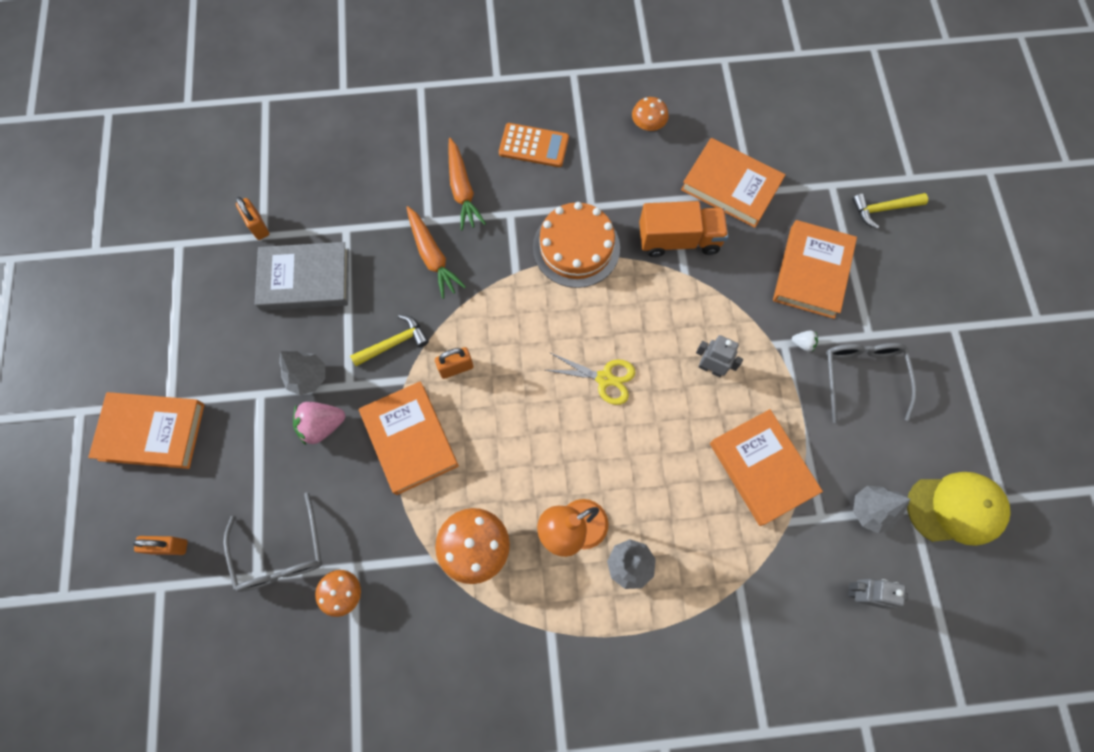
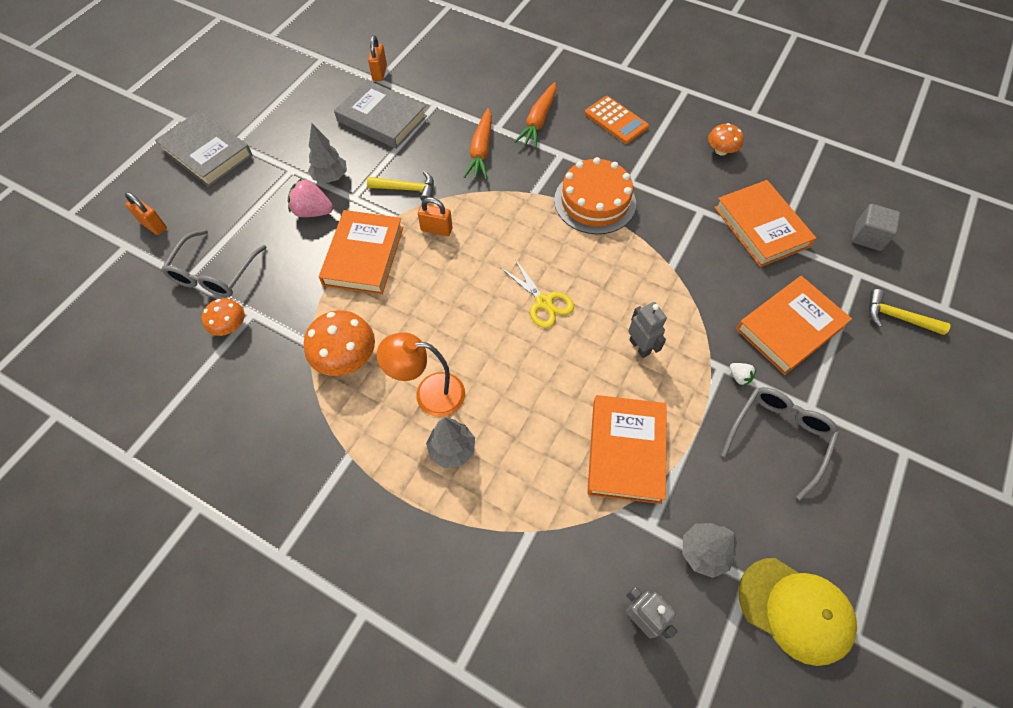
camera: 35 degrees right, 10 degrees down
(152, 432) = (207, 152): orange book -> grey book
(679, 239) = (685, 240): orange truck -> none
(818, 143) = (867, 237): none -> grey cube

